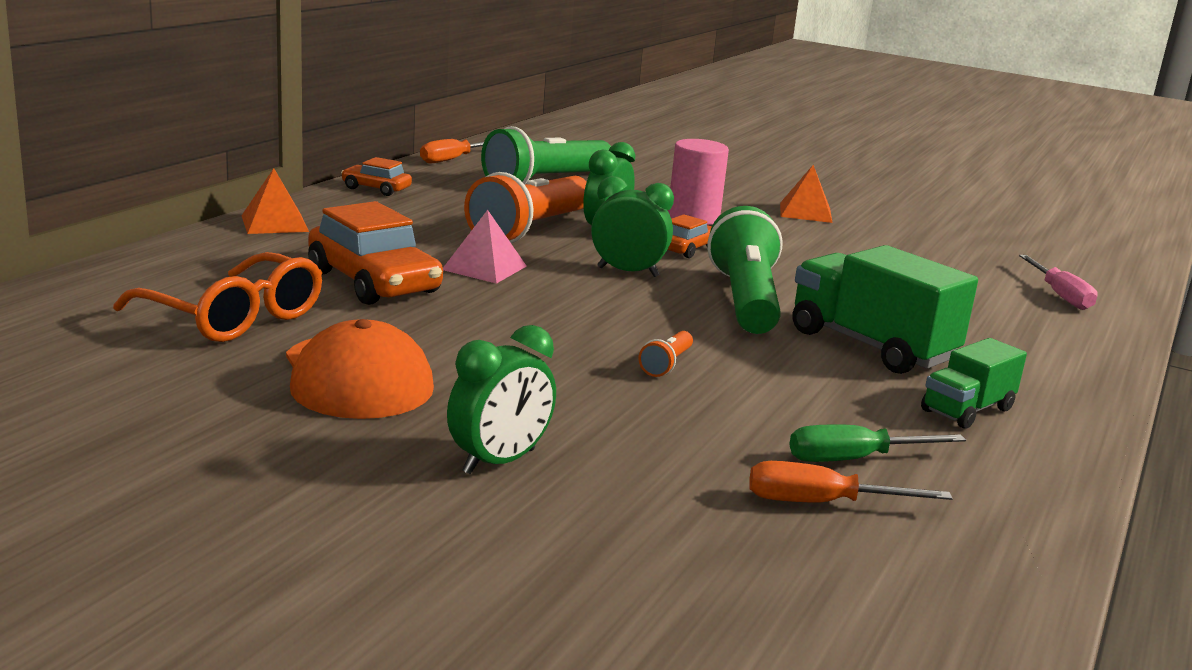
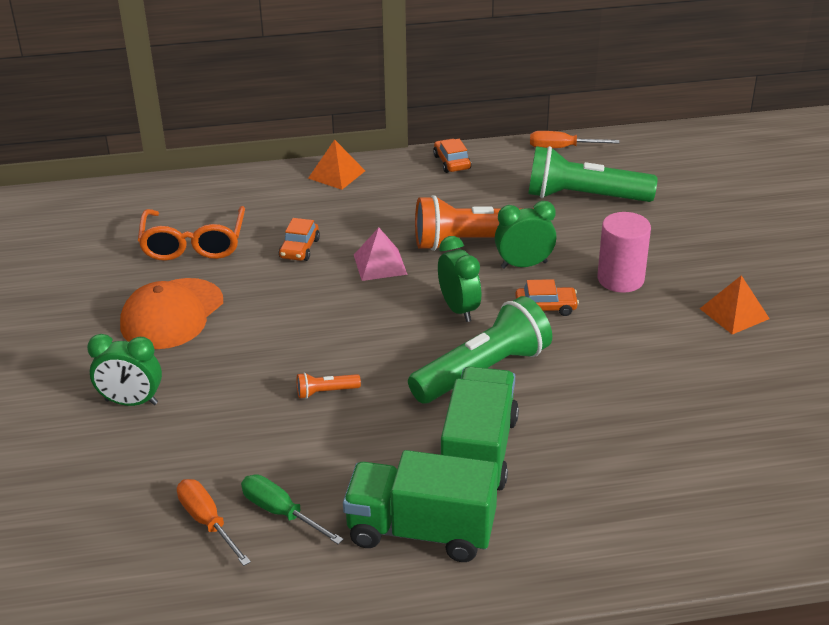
camera: 55 degrees right, 15 degrees up
(373, 282) = (299, 248): orange car -> orange car, size x0.53
(967, 410) = (421, 531): green truck -> green truck, size x1.73
(1060, 296) = (753, 502): pink screwdriver -> none

